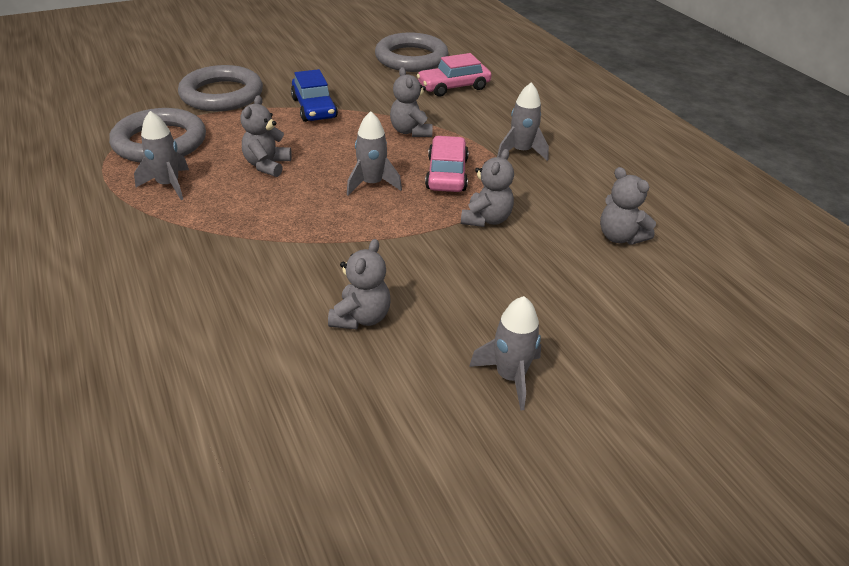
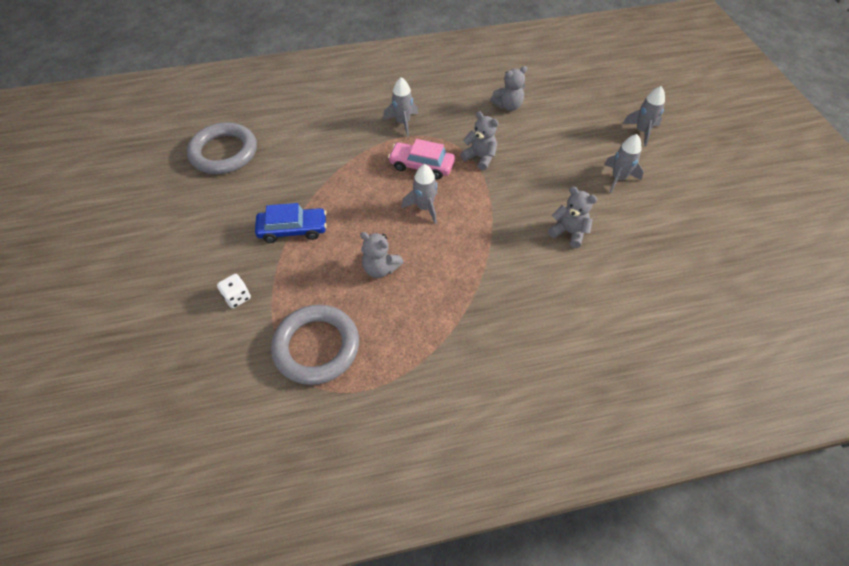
camera: 75 degrees left, 15 degrees up
(168, 185) = (393, 338): grey rocket -> grey rocket (642, 131)
(222, 95) = (237, 297): grey ring -> white dice
(410, 131) = (355, 174): grey teddy bear -> none
(453, 87) = (291, 137): pink car -> none

